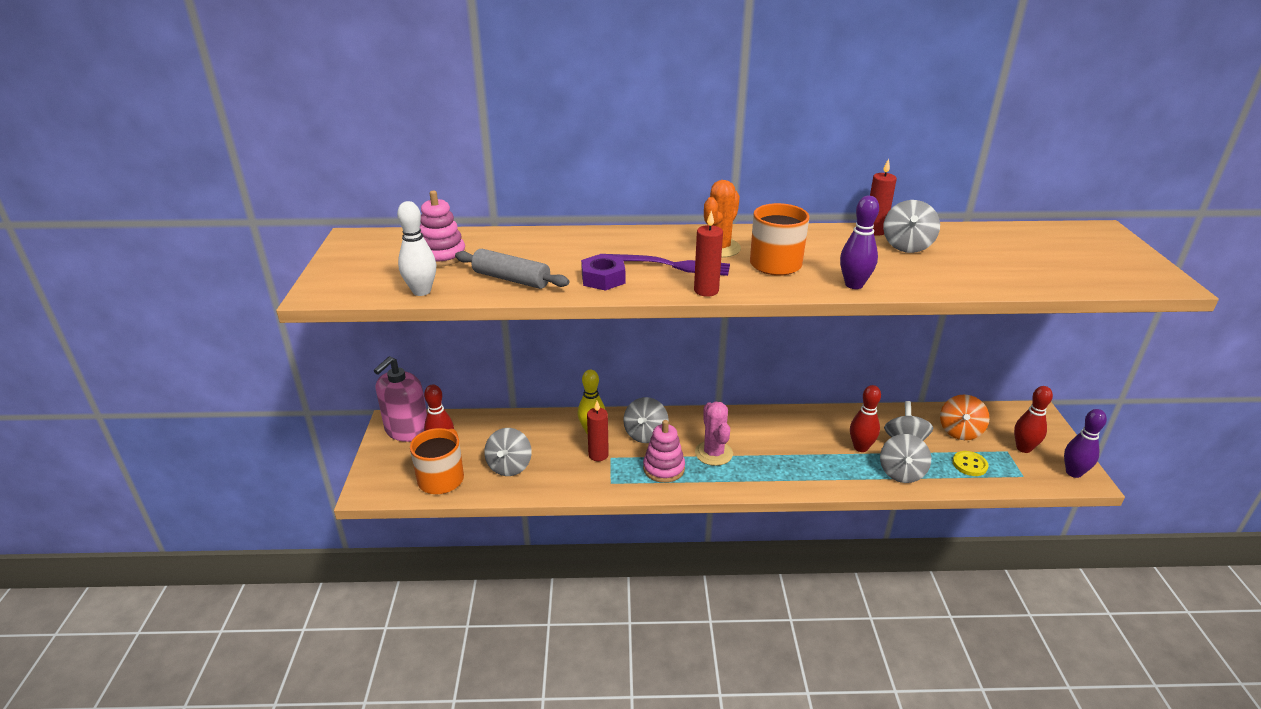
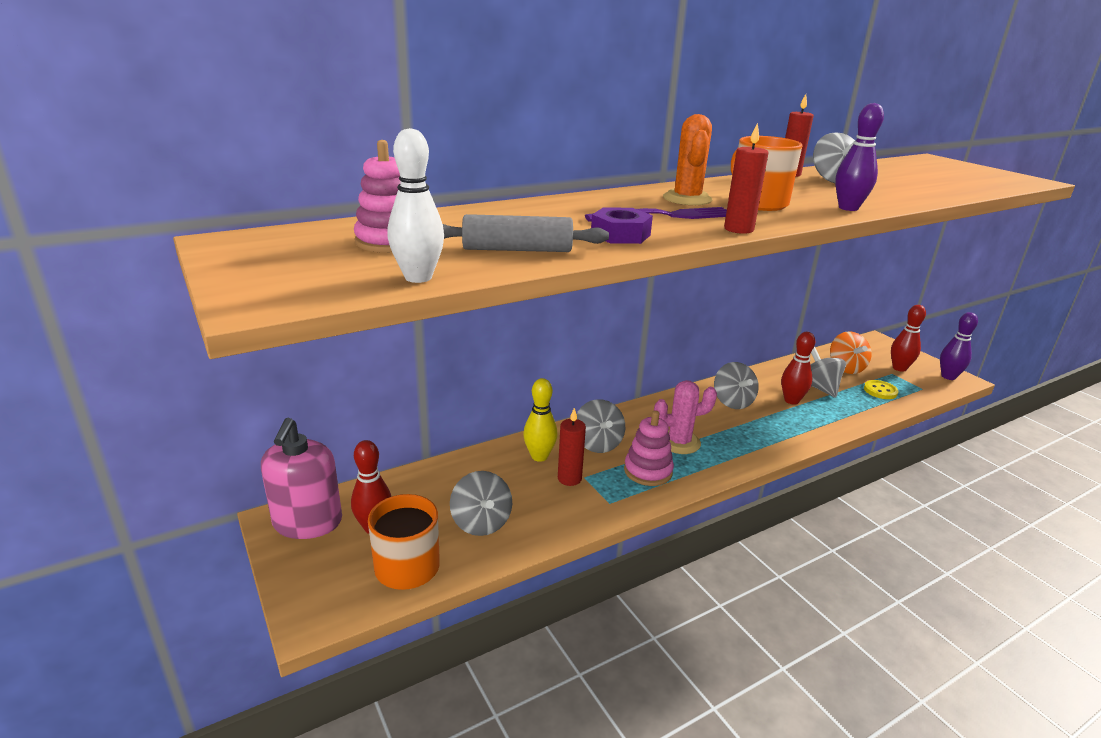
camera: 30 degrees left, 5 degrees down
(713, 453) = (679, 442): pink cactus -> pink cactus turned 60 degrees counterclockwise
(901, 473) = (843, 412): grey spinning top -> grey spinning top (732, 402)

